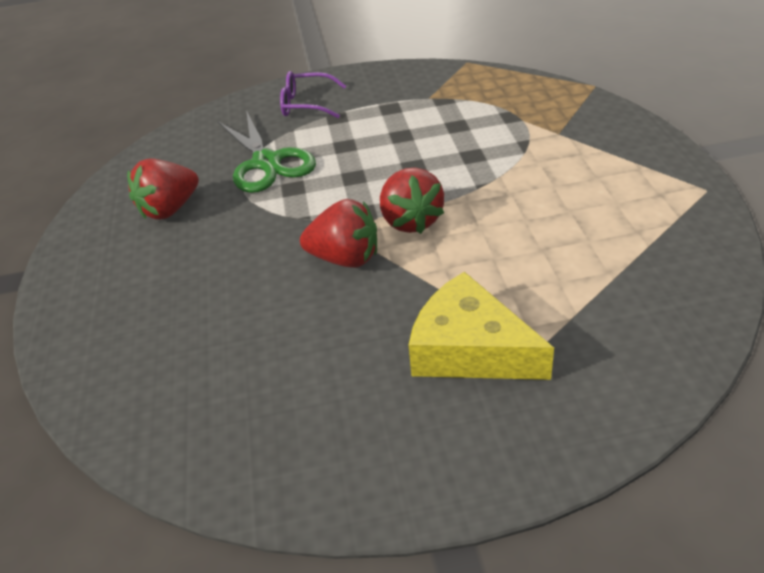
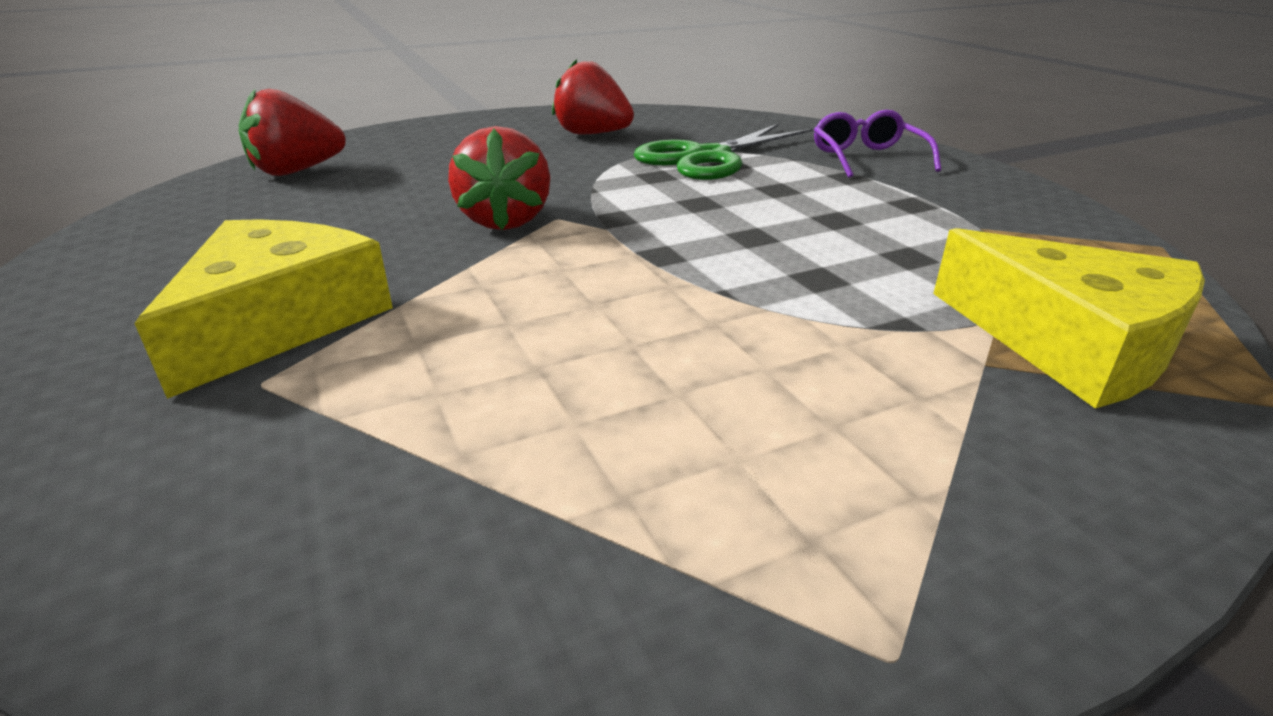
camera: 70 degrees right, 10 degrees down
(411, 221) = (601, 250): red strawberry -> red strawberry (297, 171)
(547, 111) = (1068, 343): none -> yellow cheese

